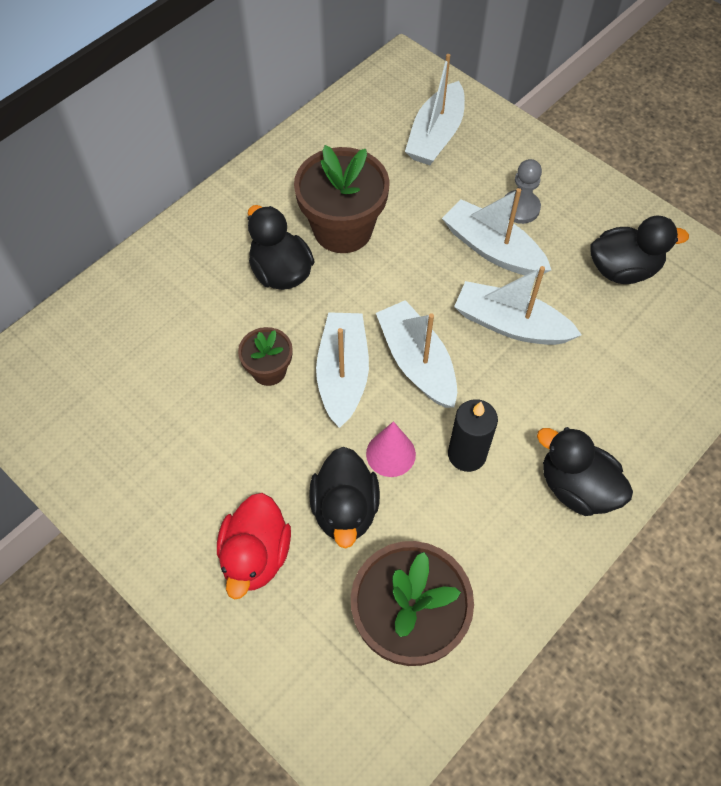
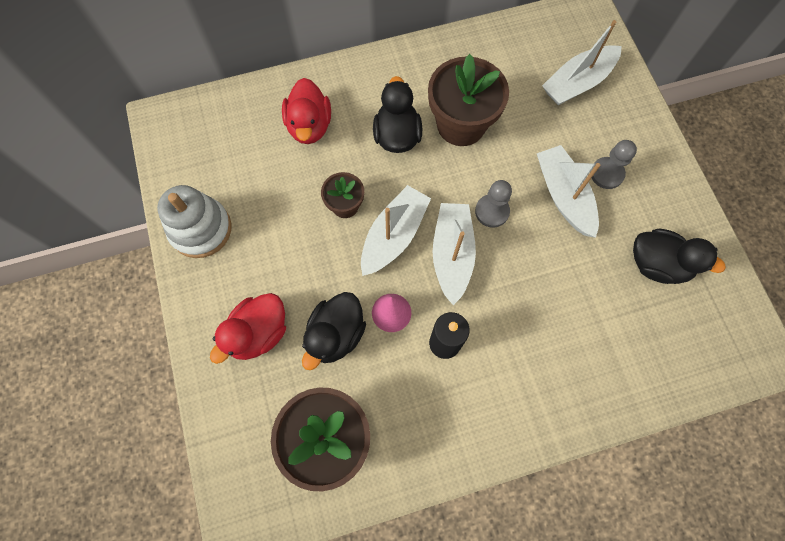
camera: 30 degrees right, 10 degrees up
(114, 480) = (201, 229): none -> white stacking toy
(175, 308) = (309, 126): none -> red duck
(430, 299) = (492, 211): none -> grey pawn
(510, 324) = (539, 262): white boat -> none
(576, 487) = (509, 413): black duck -> none

